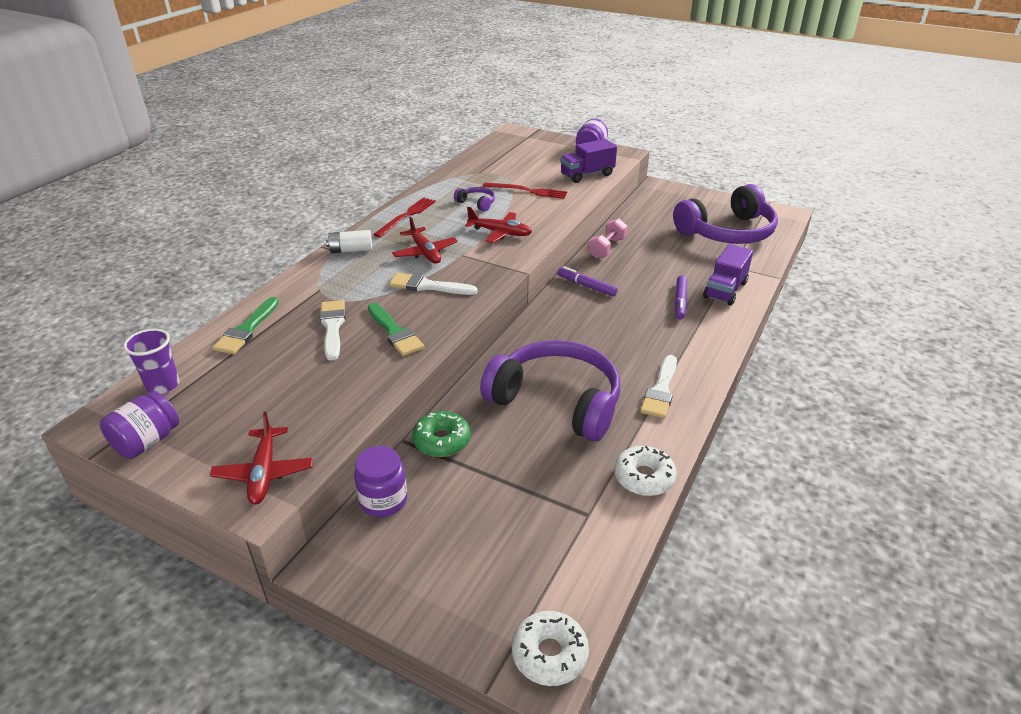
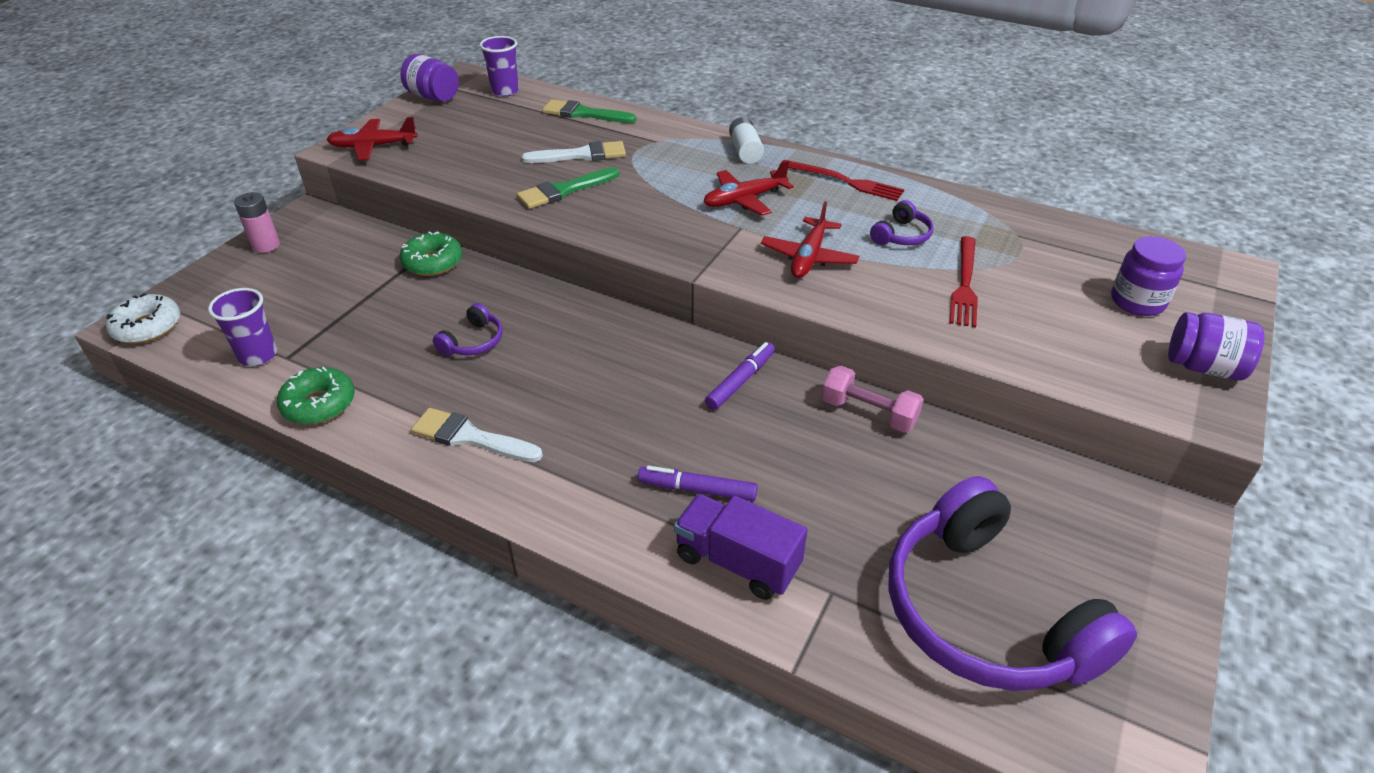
camera: 90 degrees right, 5 degrees up
(383, 500) = (364, 234): purple jar -> purple jar (1137, 301)
(392, 586) = (266, 245): none -> pink battery
(428, 286) = (660, 206): white brush -> none
(556, 401) = (473, 342): purple headphones -> purple headphones, size x0.40
(587, 175) = (1066, 355): purple truck -> none
(587, 536) = (258, 355): none -> purple cup
(644, 477) = (319, 404): white donut -> green donut

